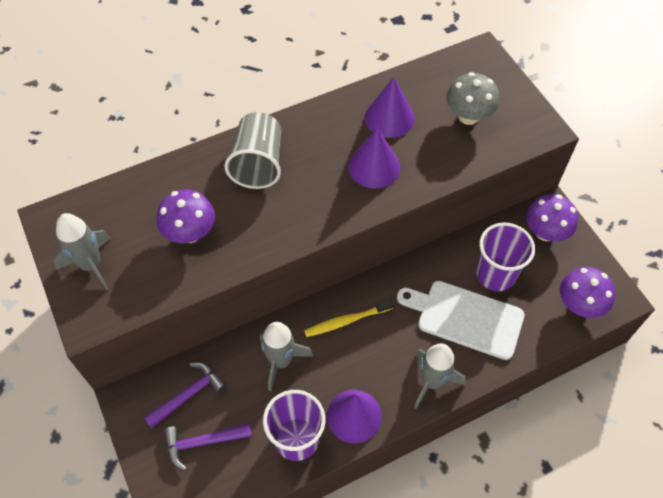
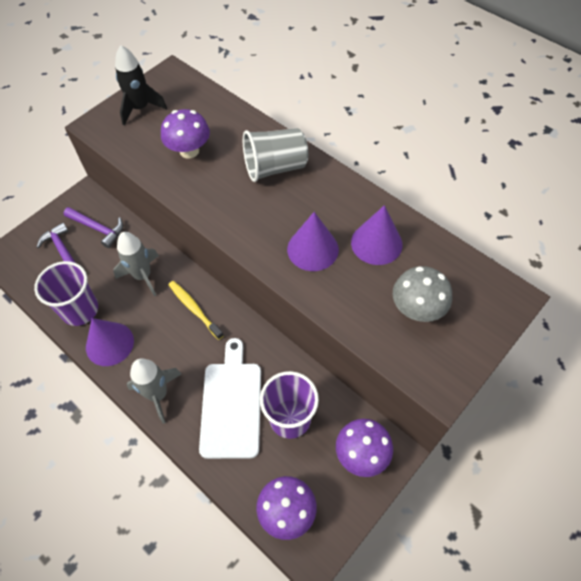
camera: 70 degrees right, 0 degrees up
(91, 265) = (140, 108): grey rocket -> black rocket

